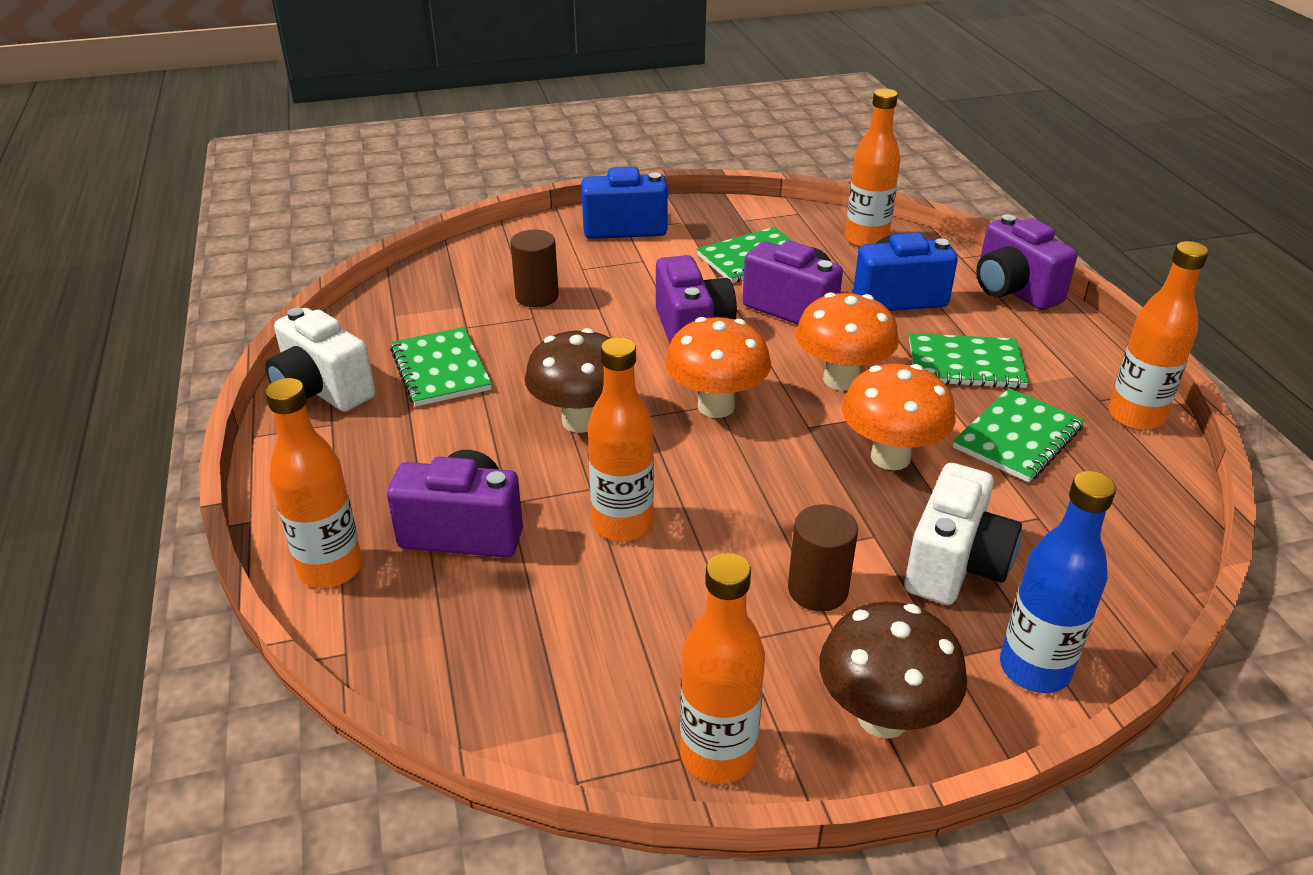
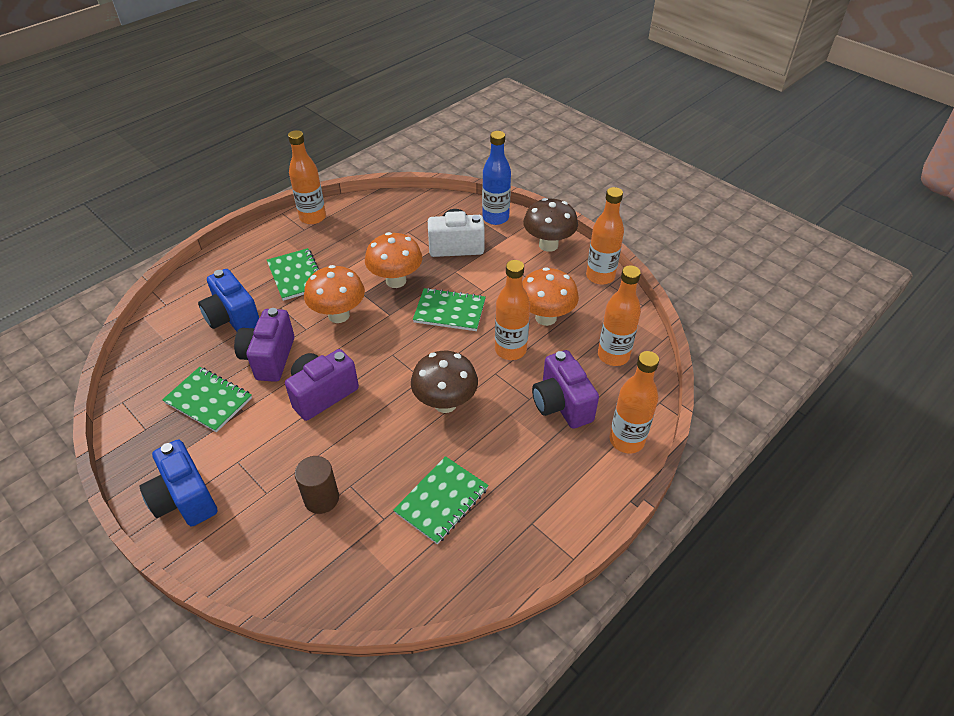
camera: 120 degrees left, 10 degrees up
(322, 391) = (507, 553): white camera -> none
(716, 406) = (395, 354): orange mushroom -> orange mushroom (546, 318)
(817, 590) = (500, 277): brown cylinder -> none
(866, 239) = (156, 353): orange bottle -> orange bottle (613, 355)
(1013, 290) = (202, 275): purple camera -> none
(1017, 438) = (353, 247): green notebook -> green notebook (449, 311)

